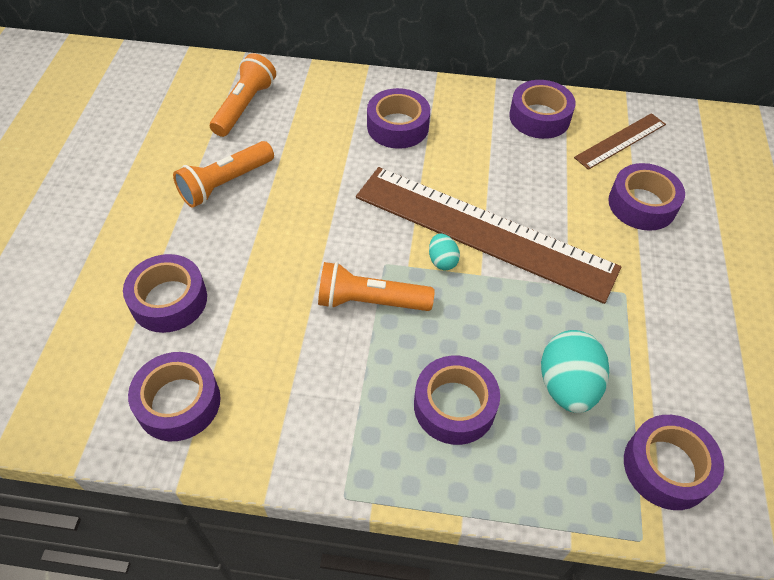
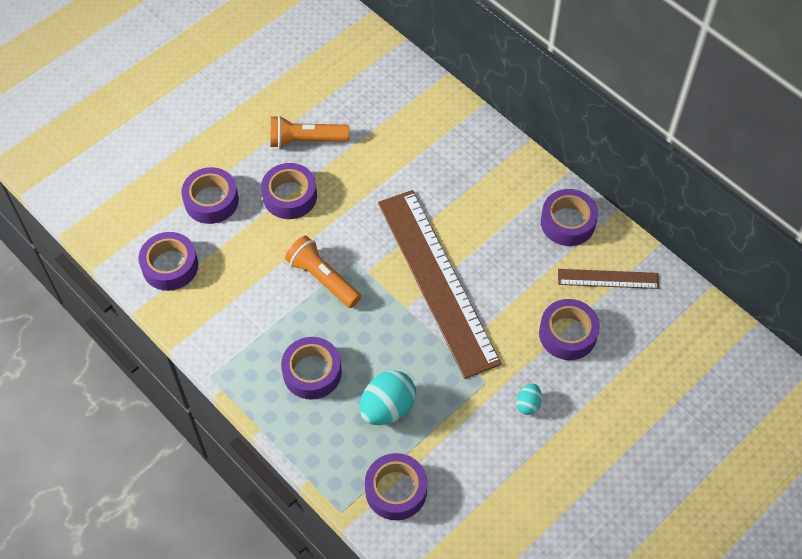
camera: 40 degrees right, 5 degrees up
(244, 106) = (367, 86): orange flashlight -> none
(398, 126) = (457, 166): purple tape -> purple tape (290, 196)
(442, 261) = (391, 282): turquoise egg -> turquoise egg (528, 404)

